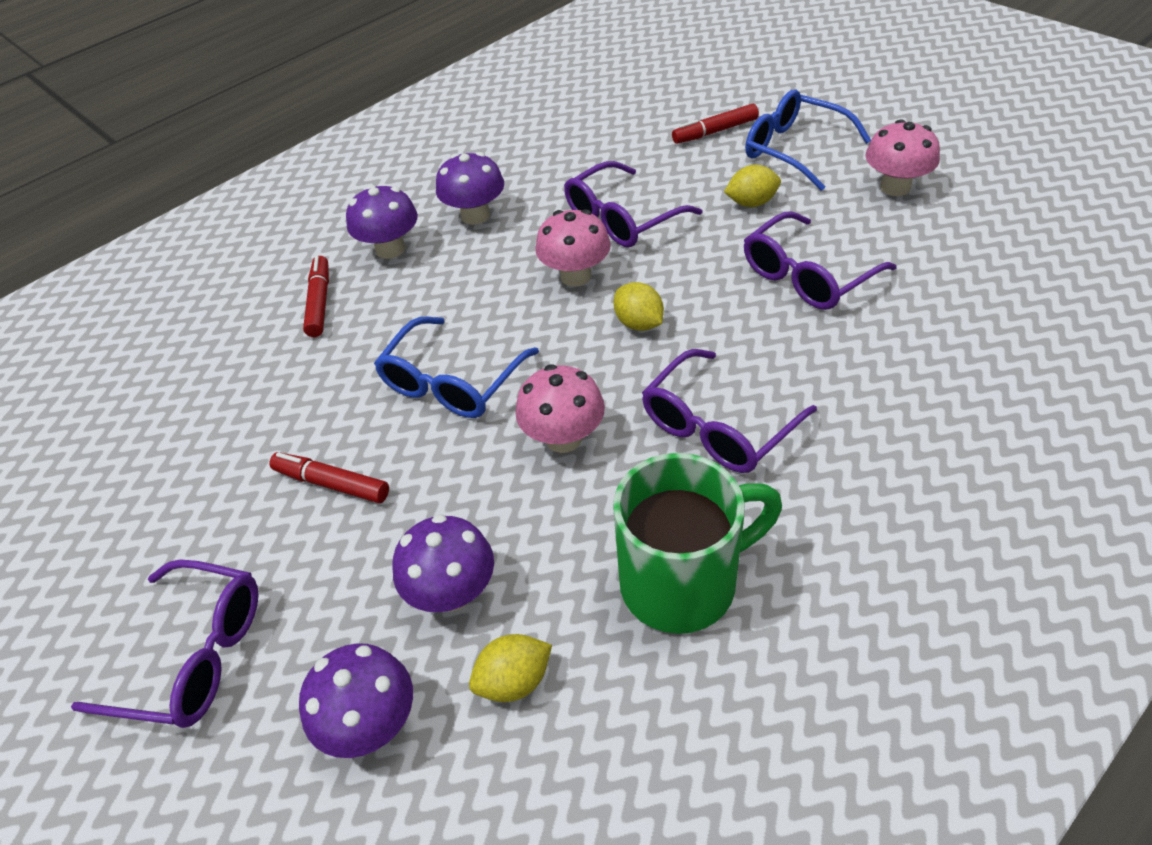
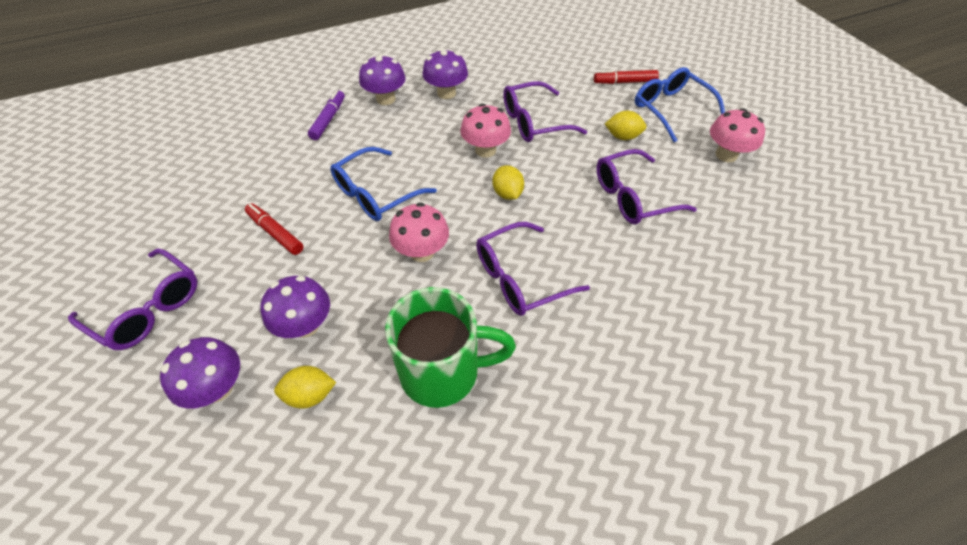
camera: 15 degrees right, 5 degrees up
(320, 302) = (328, 119): red marker -> purple marker

